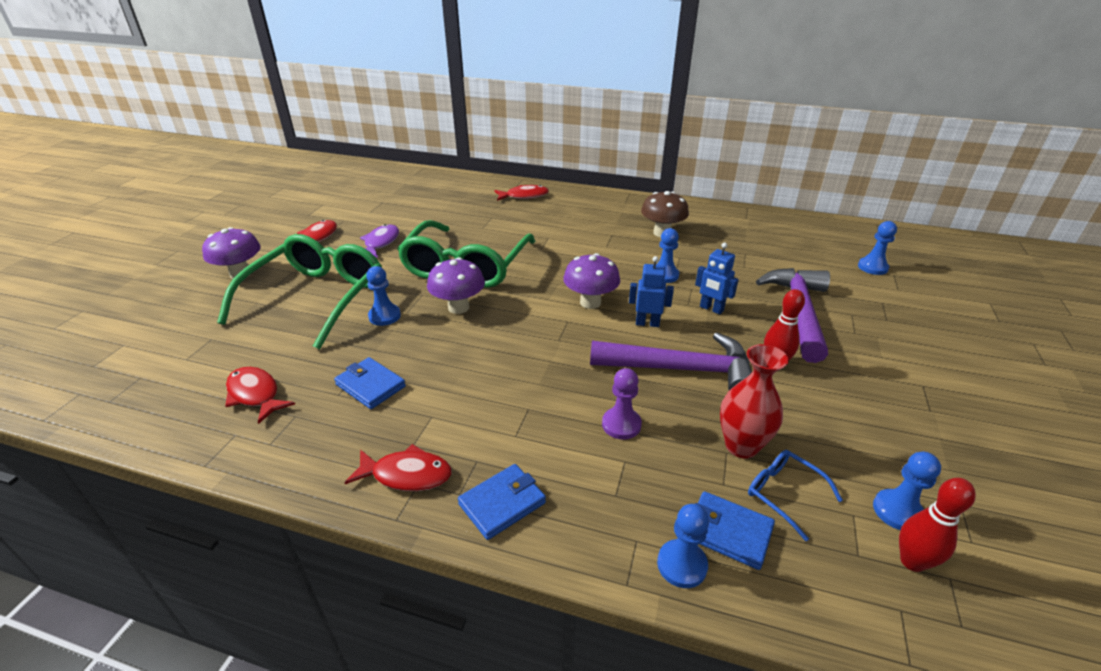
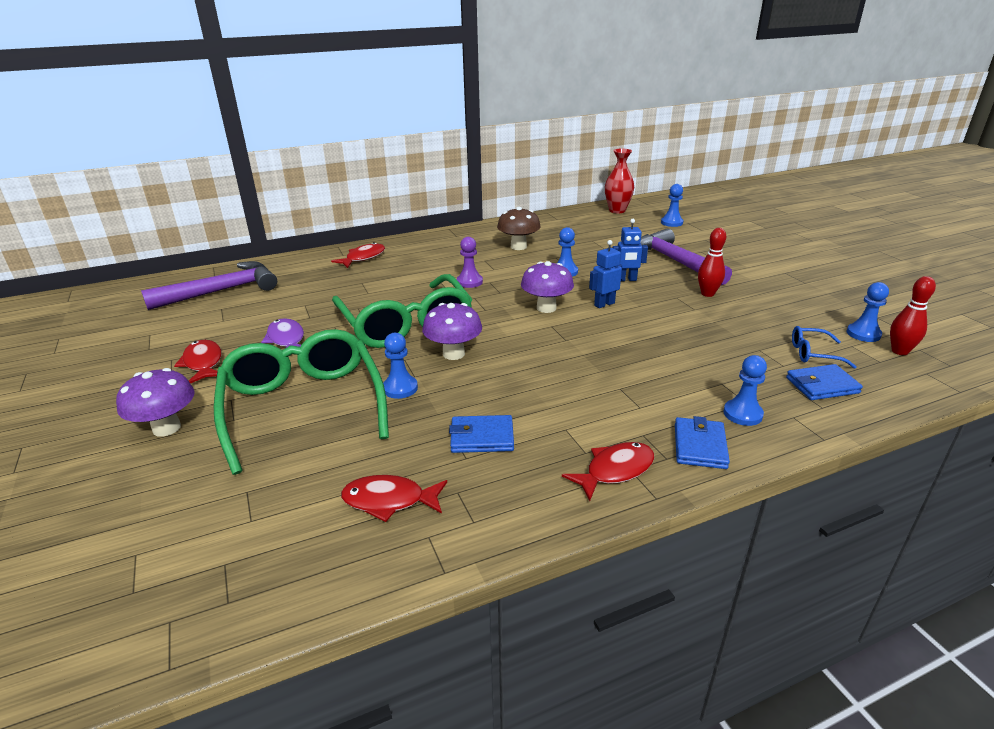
camera: 40 degrees left, 5 degrees down
(621, 424) = (687, 366): purple pawn -> purple pawn (469, 282)
(680, 369) = (666, 320): purple hammer -> purple hammer (221, 291)
(682, 565) = (829, 413): blue pawn -> blue pawn (742, 414)
(741, 446) = (760, 342): red vase -> red vase (617, 210)

